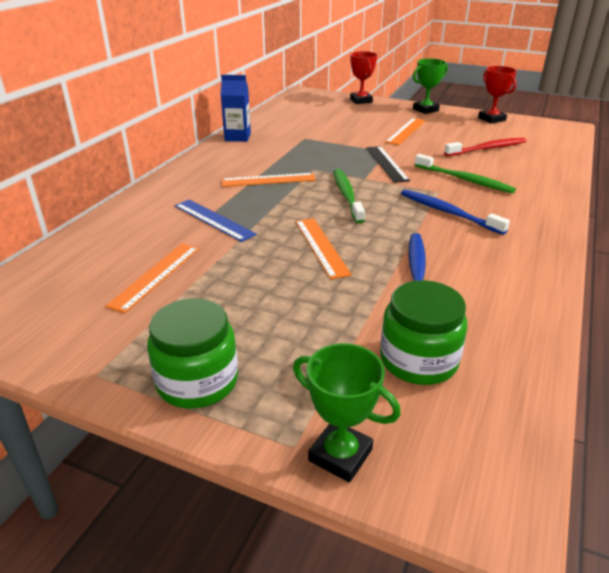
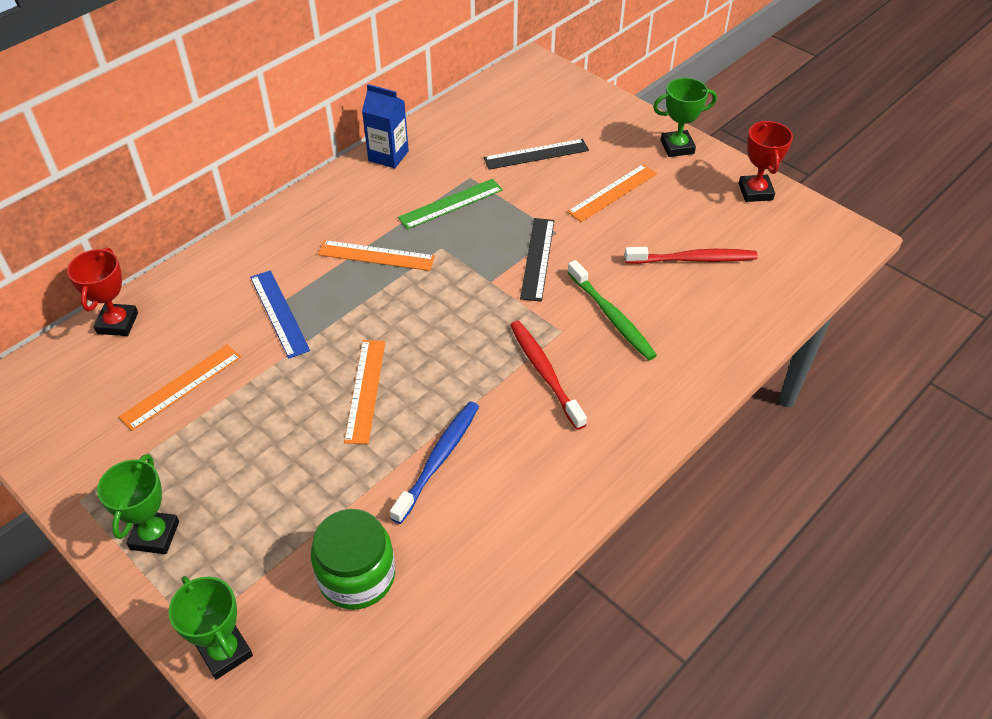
camera: 20 degrees right, 15 degrees up
(197, 381) = (155, 535): green jar -> green trophy
(302, 150) = (450, 203): none -> green ruler
(340, 123) = (536, 154): none -> black ruler
(347, 195) = (448, 309): green toothbrush -> none
(361, 101) = (601, 103): red trophy -> red trophy (117, 323)
(448, 212) = (545, 373): blue toothbrush -> red toothbrush

